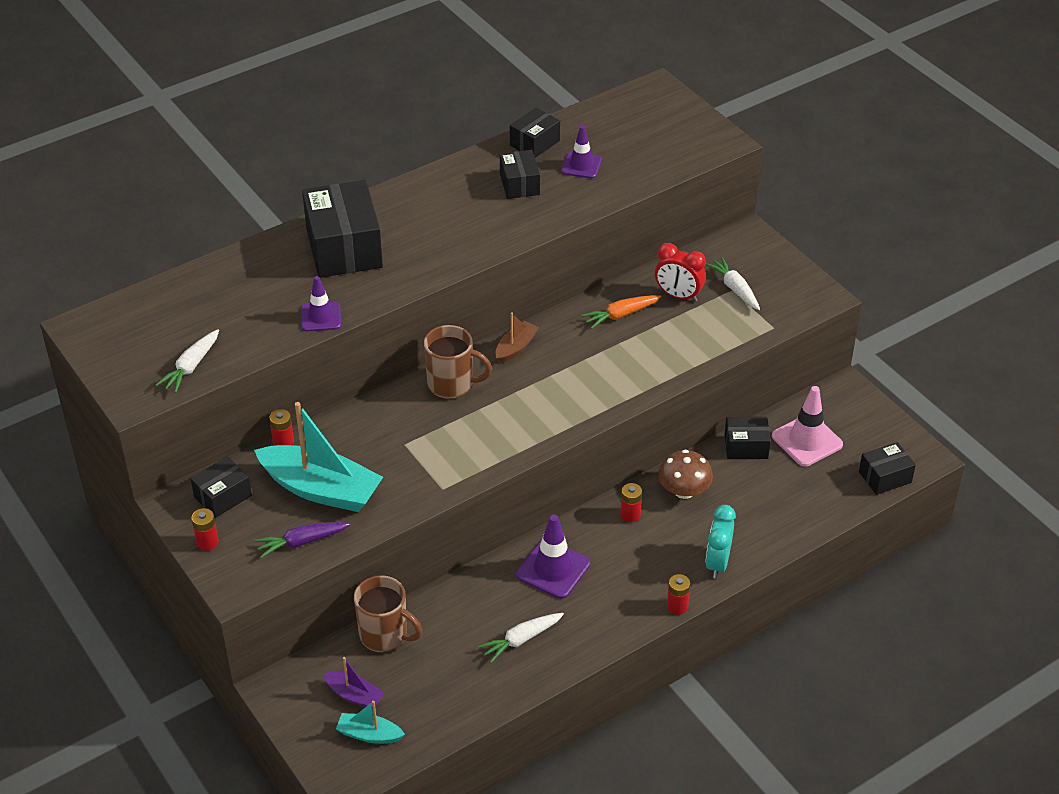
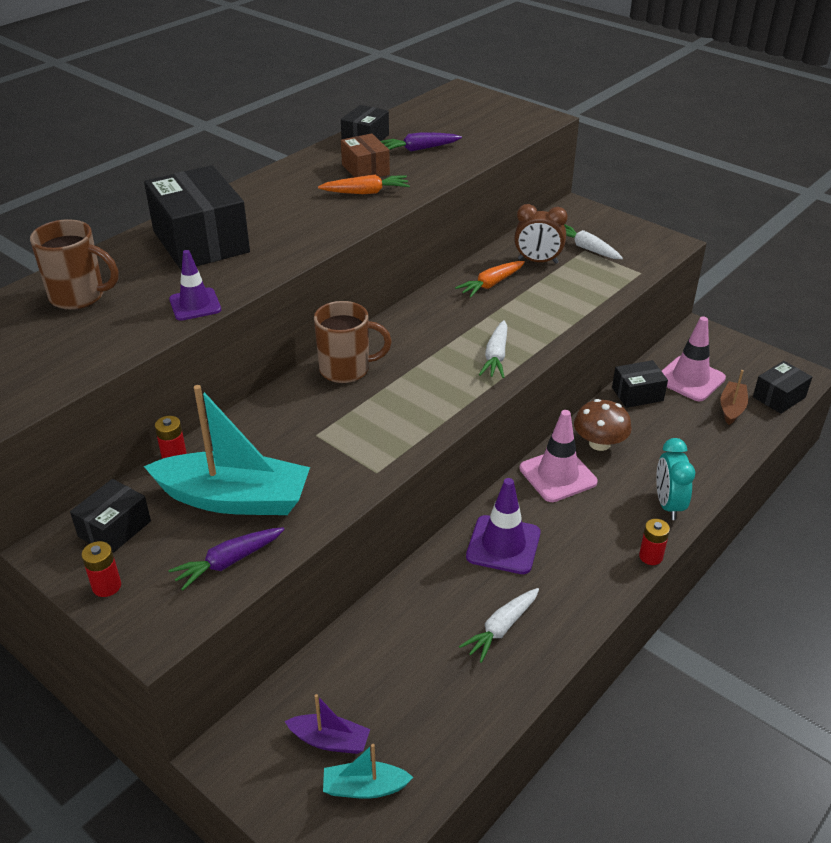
camera: 15 degrees left, 5 degrees down
(191, 366) = (48, 375): white carrot -> white carrot (496, 356)
(385, 635) = (343, 657): brown mug -> brown mug (79, 296)
(509, 214) = (365, 192): none -> orange carrot
(516, 348) = (399, 327): brown boat -> brown boat (732, 408)
(519, 184) = (365, 170): black box -> brown box
(581, 165) = (419, 149): purple traffic cone -> purple carrot
(630, 514) = (557, 475): red battery -> pink traffic cone
(678, 296) = (538, 261): red clock -> brown clock

